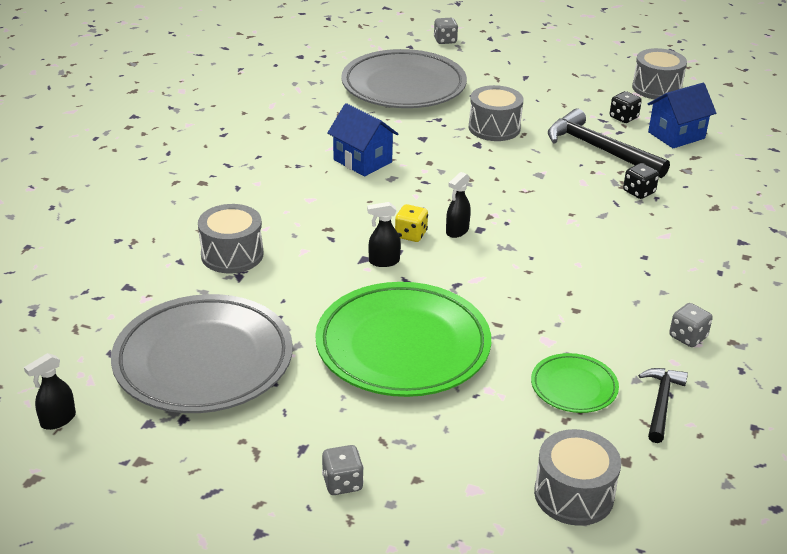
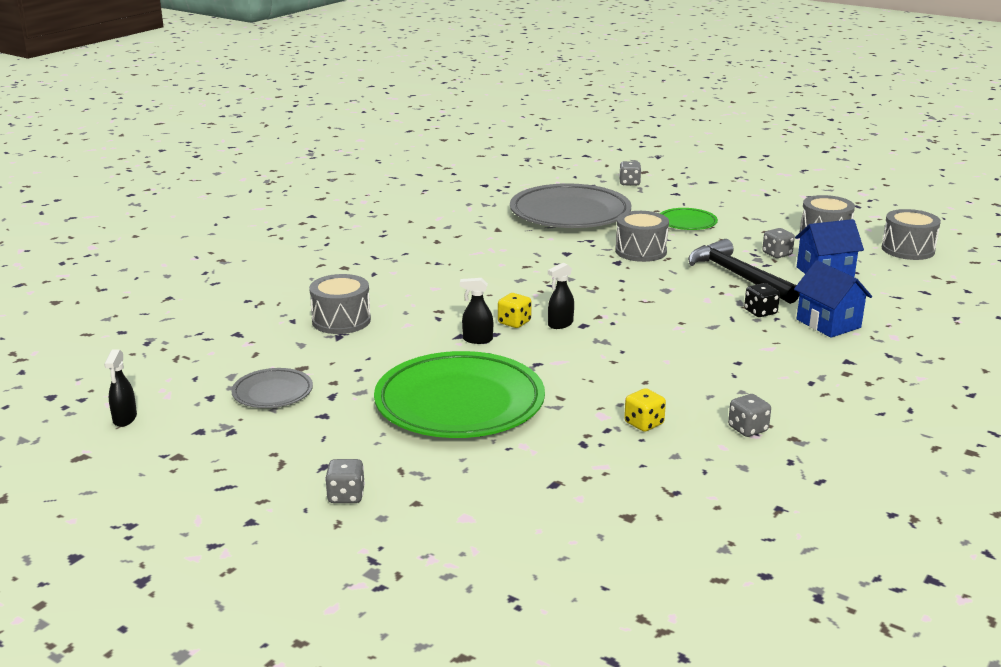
camera: 15 degrees right, 10 degrees down
(58, 420) = (125, 419): black spray bottle -> black spray bottle turned 60 degrees counterclockwise
(203, 361) = (272, 393): grey plate -> grey plate, size x0.48
(362, 161) = (499, 265): blue house -> blue house (828, 323)
(574, 387) = (608, 453): green plate -> green plate (687, 223)
(574, 494) = (561, 535): grey drum -> grey drum (908, 249)
(590, 345) = (644, 424): none -> yellow dice
(623, 118) = (777, 254): black dice -> grey dice
(661, 403) = (690, 477): black hammer -> none

